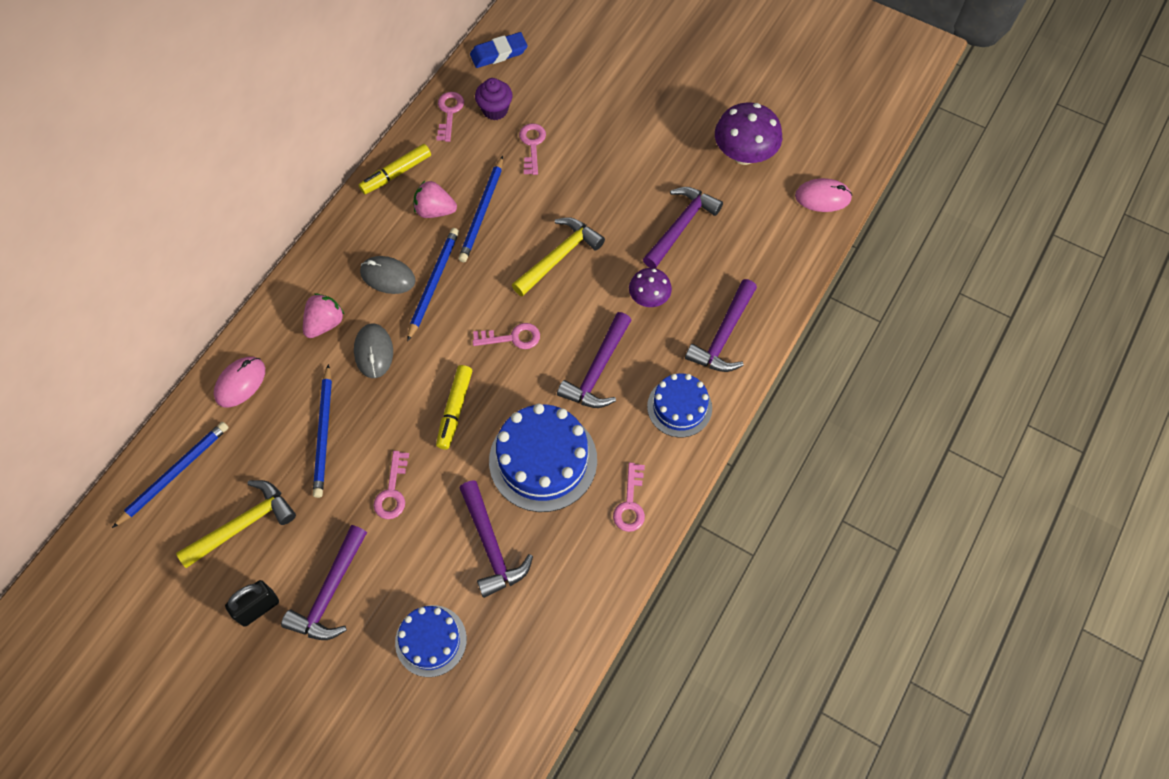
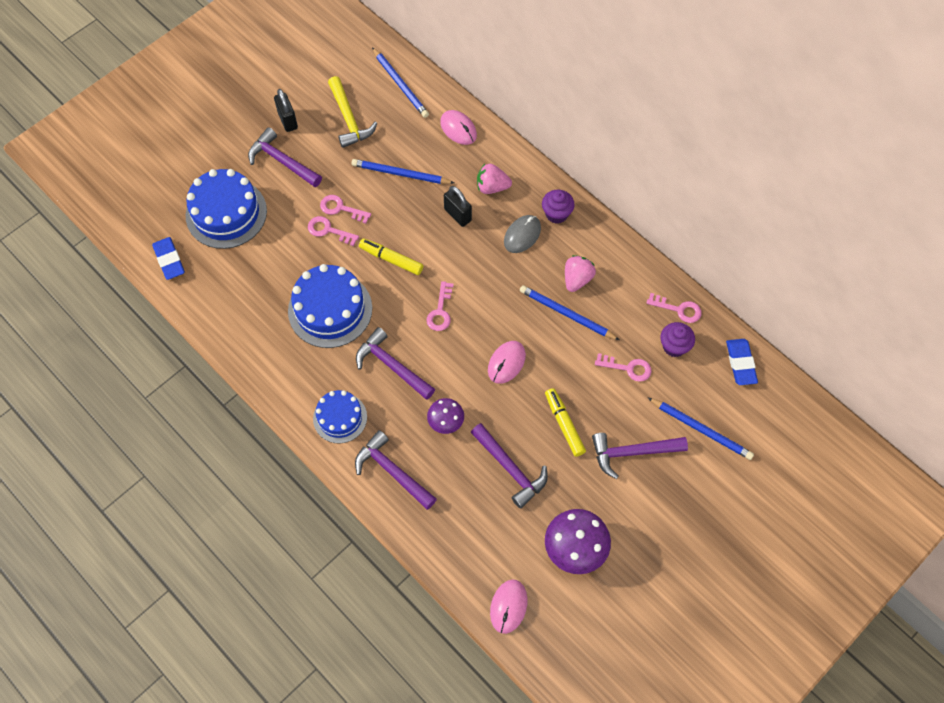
camera: 105 degrees right, 0 degrees up
(325, 323) = (492, 187): pink strawberry -> pink strawberry turned 135 degrees clockwise
(350, 247) = (556, 214): none -> purple cupcake
(373, 352) = (457, 215): grey mouse -> black padlock
(396, 173) = (622, 257): yellow marker -> yellow marker (564, 424)
(431, 640) = (226, 213): blue cake -> blue cake, size x1.63
(433, 283) = (507, 265): blue pencil -> blue pencil (701, 429)
(491, 546) = (277, 262): purple hammer -> purple hammer (632, 453)
(523, 692) = (169, 260): none -> blue eraser
(559, 256) = (506, 363): yellow hammer -> pink mouse
(630, 503) = (274, 361): pink key -> pink key (329, 230)

